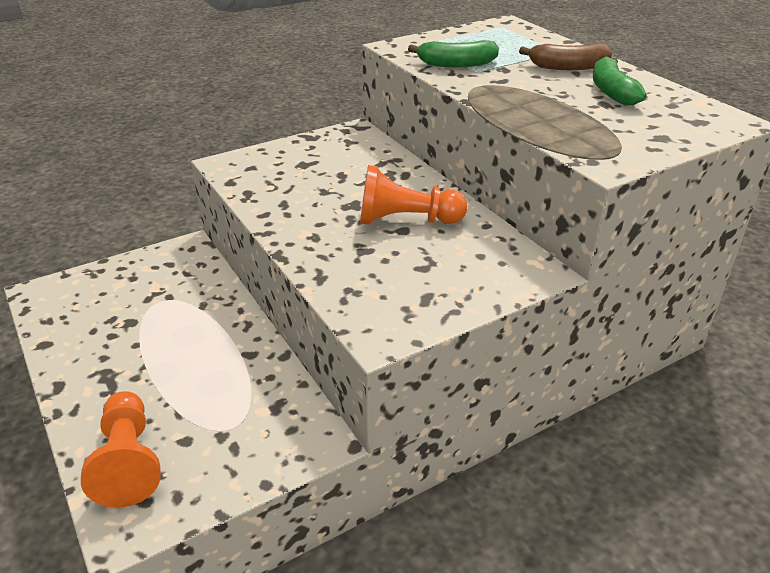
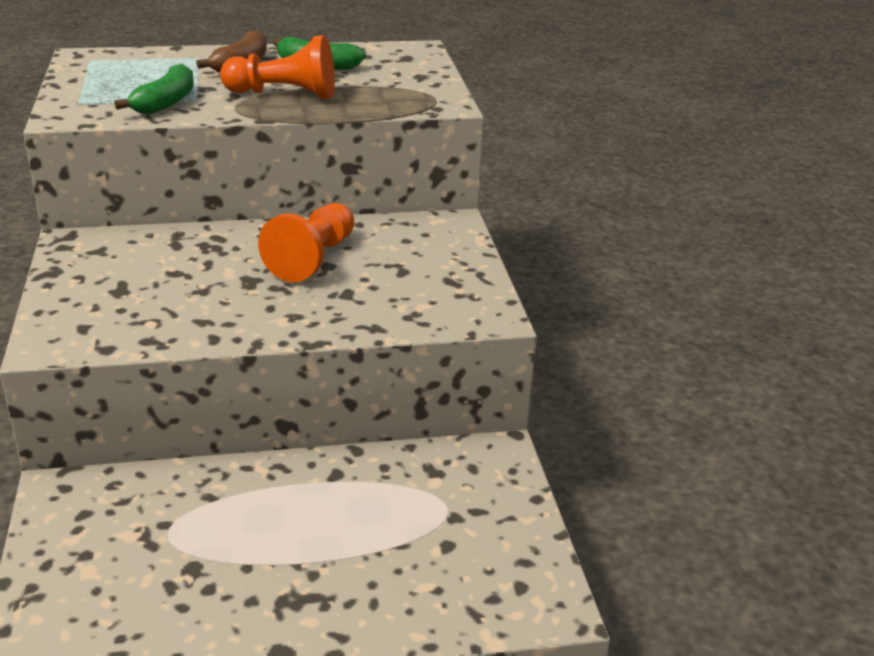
camera: 70 degrees left, 5 degrees down
(128, 462) = (457, 593): orange pawn -> orange pawn (284, 94)

